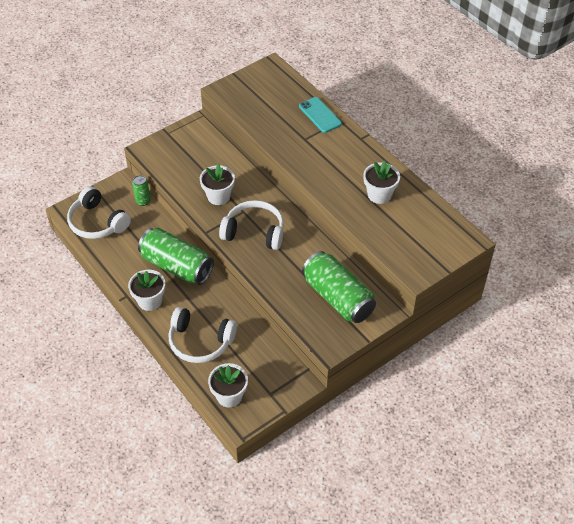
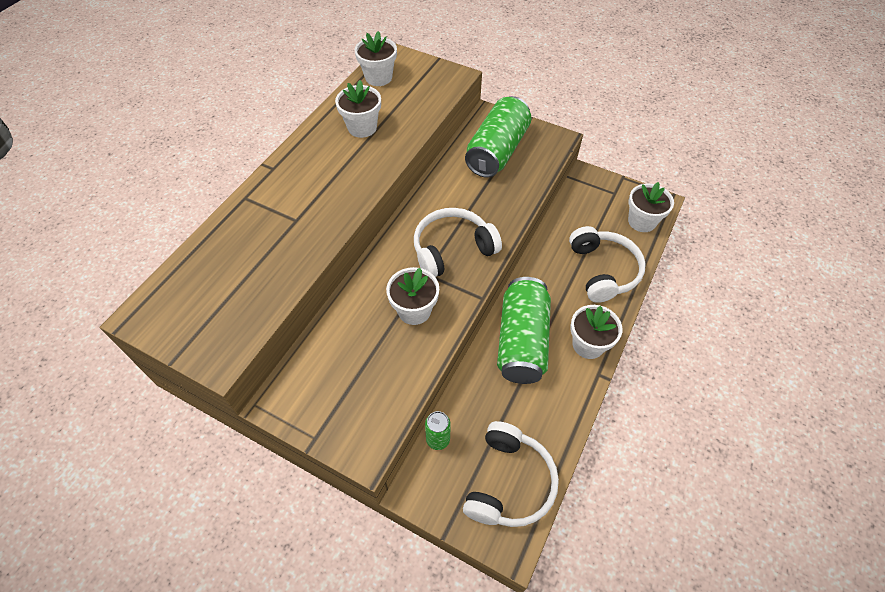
camera: 115 degrees left, 5 degrees up
(254, 232) = (452, 249): white headphones -> white headphones turned 75 degrees clockwise
(320, 115) = (241, 220): turquoise phone -> none
(439, 222) = (378, 77): none -> white flower pot

